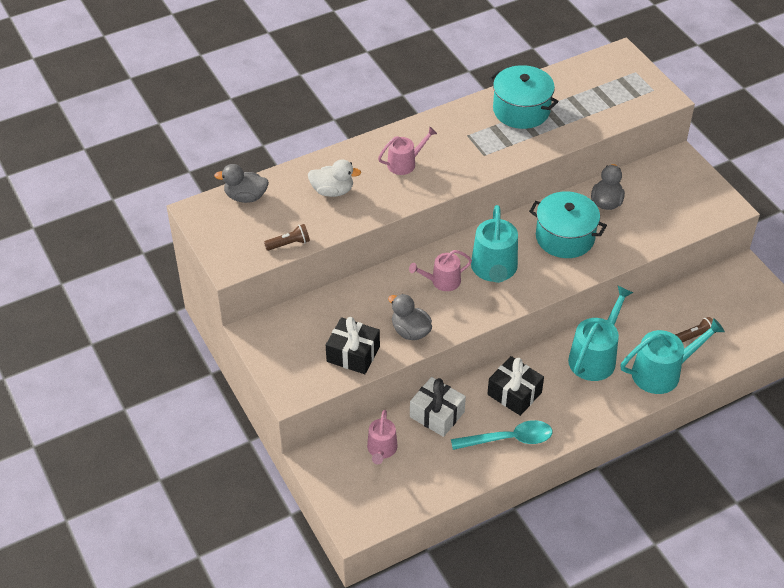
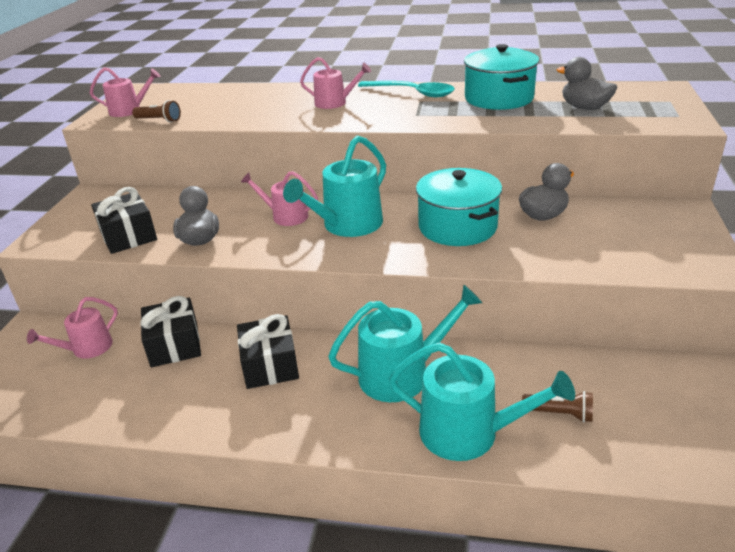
camera: 40 degrees right, 15 degrees down
(240, 242) = (129, 110): none -> pink watering can
(245, 197) = (182, 91): grey duck -> grey duck (584, 108)
(332, 191) = (248, 103): white duck -> none
(437, 414) = (174, 345): white gift -> black gift
(509, 439) = (204, 405): turquoise spoon -> turquoise spoon (412, 93)

